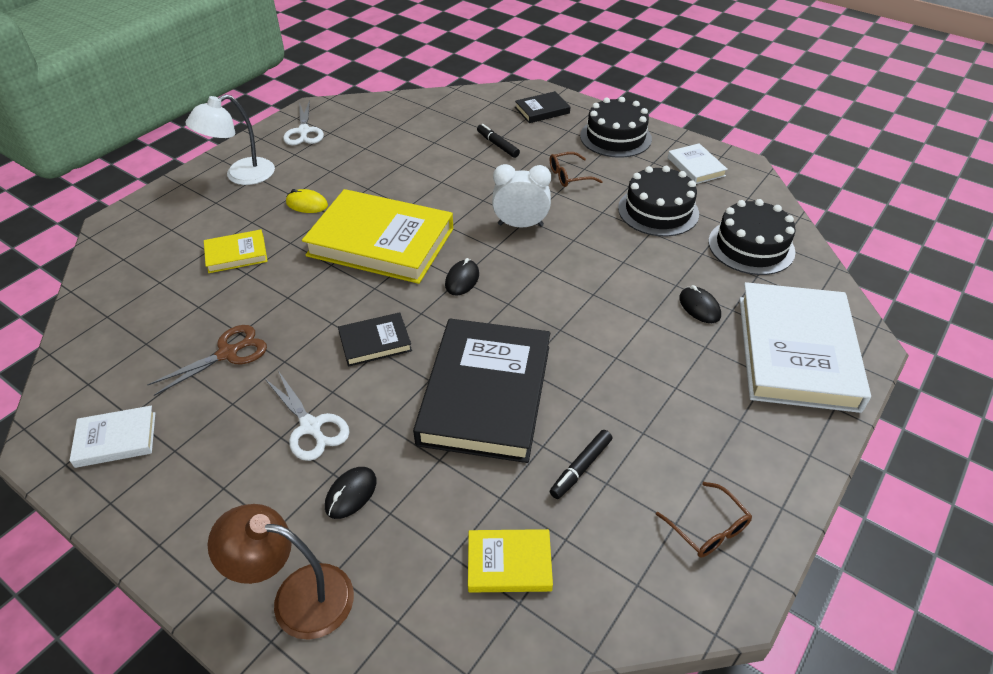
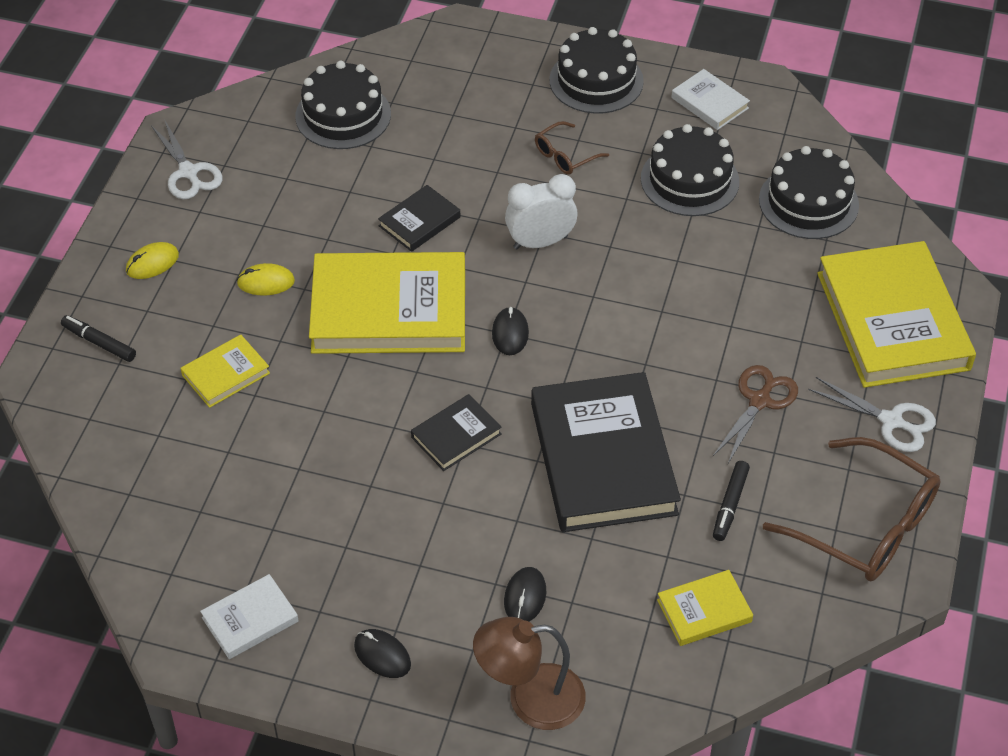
camera: 20 degrees left, 5 degrees up
(228, 353) = (302, 495): brown scissors -> brown scissors (759, 401)
(241, 176) = (152, 263): white lamp -> yellow mouse
(311, 427) = (444, 546): white scissors -> white scissors (891, 421)
(426, 122) = (343, 115): none -> black cake
(497, 145) = (455, 130): black marker -> black marker (99, 343)
(542, 110) = (484, 58): black book -> black book (419, 221)
(699, 307) = (779, 295): black mouse -> black mouse (382, 655)
(708, 528) = (865, 525): brown glasses -> brown glasses, size x2.04
(796, 352) = (892, 321): white book -> yellow book

